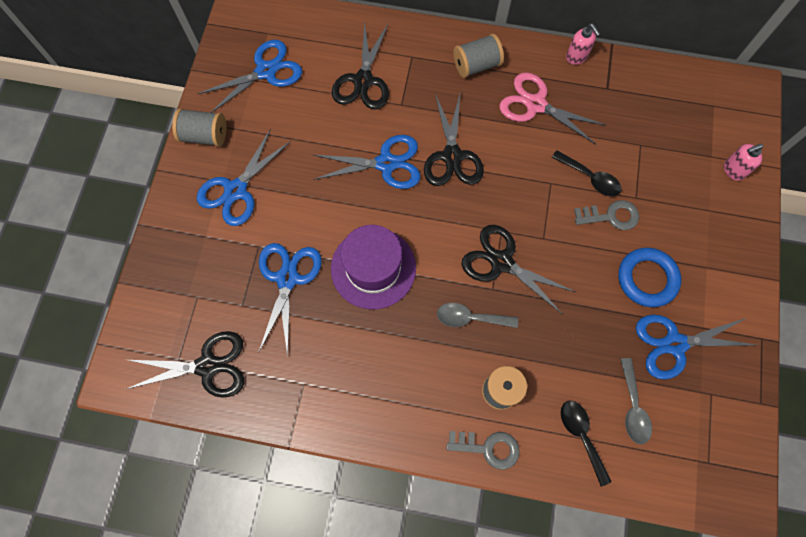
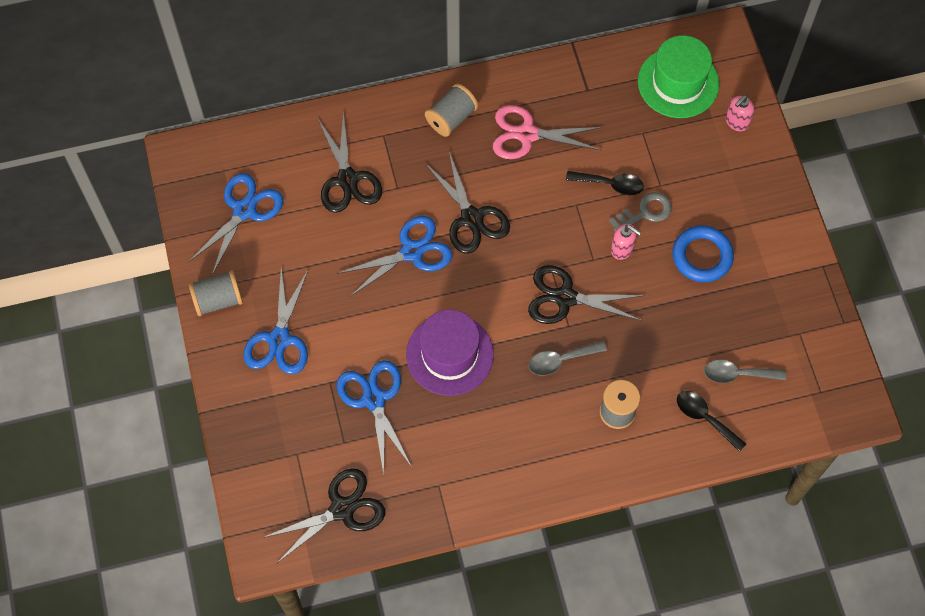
camera: 25 degrees left, 5 degrees down
(488, 448) = (630, 464): grey key -> none
(576, 57) = (544, 70): pink soap dispenser -> pink soap dispenser (622, 249)
(632, 407) = (738, 374): grey spoon -> grey spoon turned 120 degrees clockwise
(675, 344) = (750, 303): blue scissors -> none
(693, 114) = (678, 82): none -> green hat

